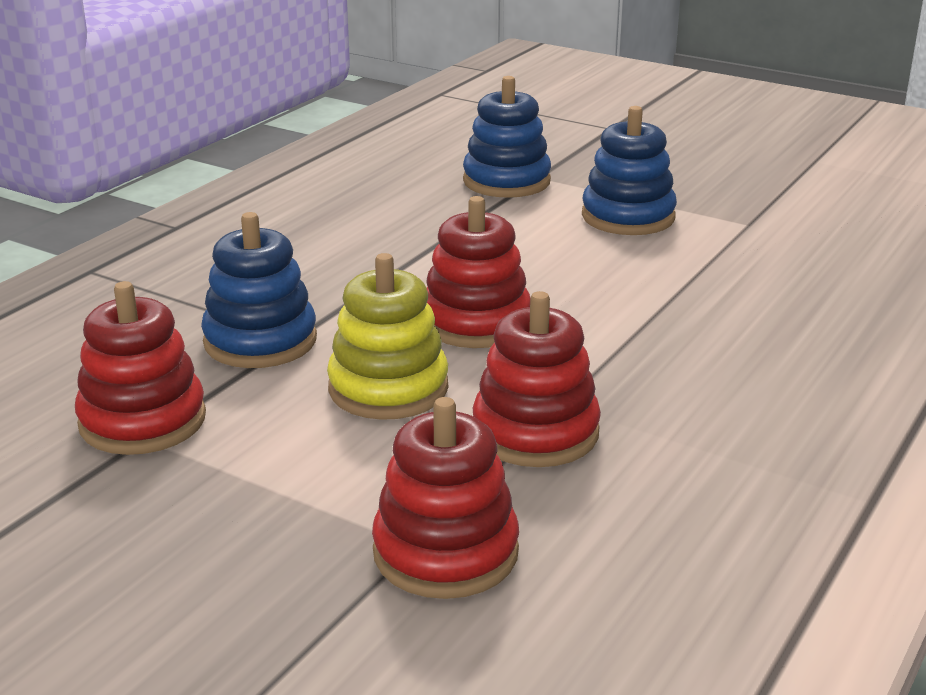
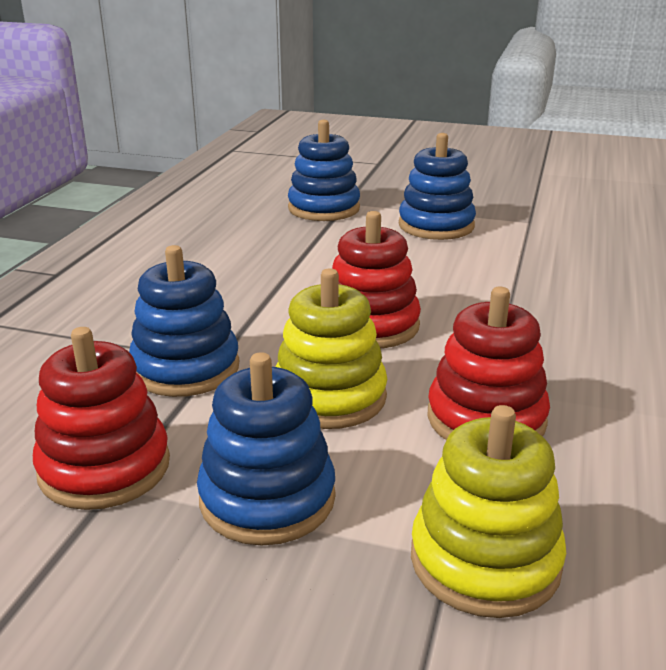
camera: 15 degrees left, 0 degrees up
(276, 469) = (267, 498): none -> blue stacking toy
(445, 552) = (485, 560): red stacking toy -> yellow stacking toy

